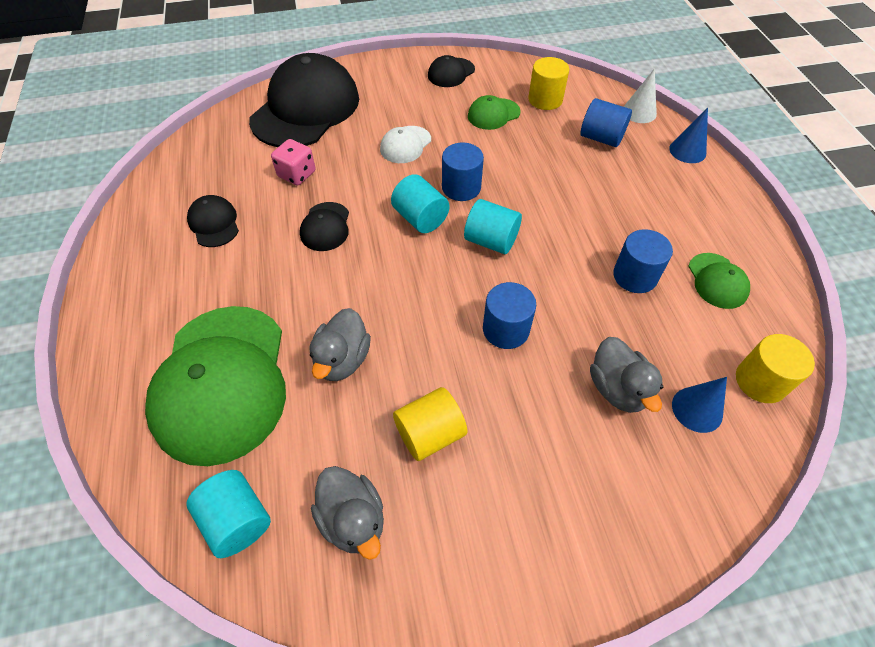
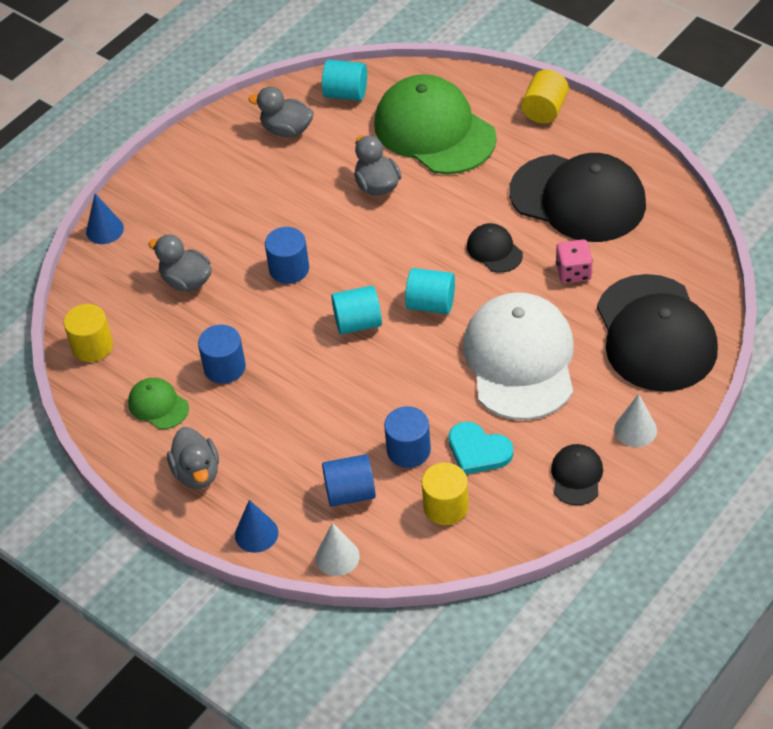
camera: 145 degrees right, 5 degrees down
(214, 223) = (578, 198): black cap -> black cap, size x2.26
(389, 74) = (635, 429): none -> white cone
(405, 145) = (520, 360): white cap -> white cap, size x2.26
(430, 434) = (283, 186): yellow cylinder -> yellow cylinder (544, 110)
(461, 187) = (427, 352): blue cylinder -> blue cylinder (408, 450)
(493, 114) = (478, 450): green cap -> turquoise heart
(697, 409) = (127, 301): blue cone -> blue cone (104, 230)
(711, 211) = (197, 473): none -> grey duck

